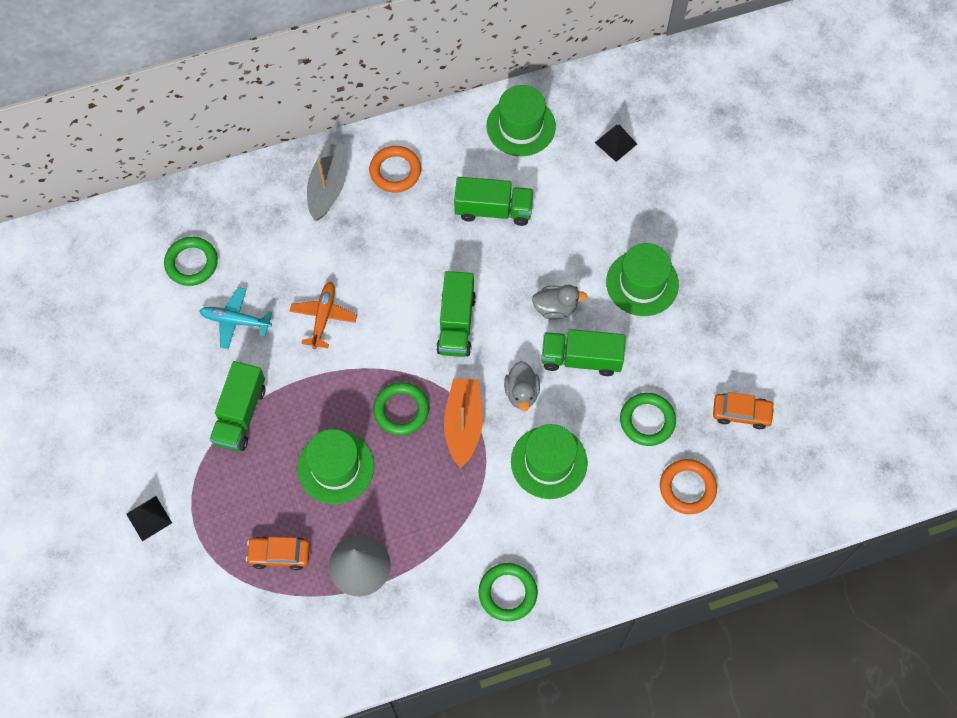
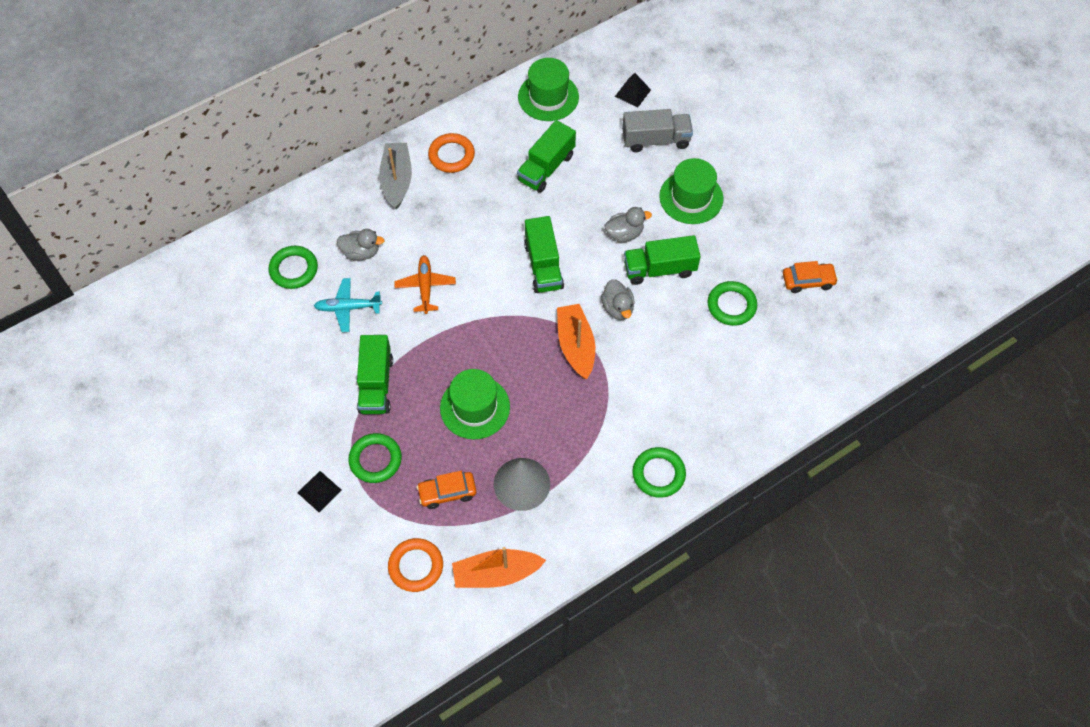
camera: 15 degrees left, 5 degrees down
(267, 261) = (361, 252): none -> grey duck
(304, 657) = (496, 573): none -> orange boat
(401, 410) = (518, 347): green ring -> green ring (375, 460)
(493, 210) = (546, 168): green truck -> green truck turned 135 degrees clockwise
(549, 462) = (659, 358): green hat -> none
(624, 205) = (656, 140): none -> grey truck
(687, 488) = (783, 351): orange ring -> orange ring (416, 566)

